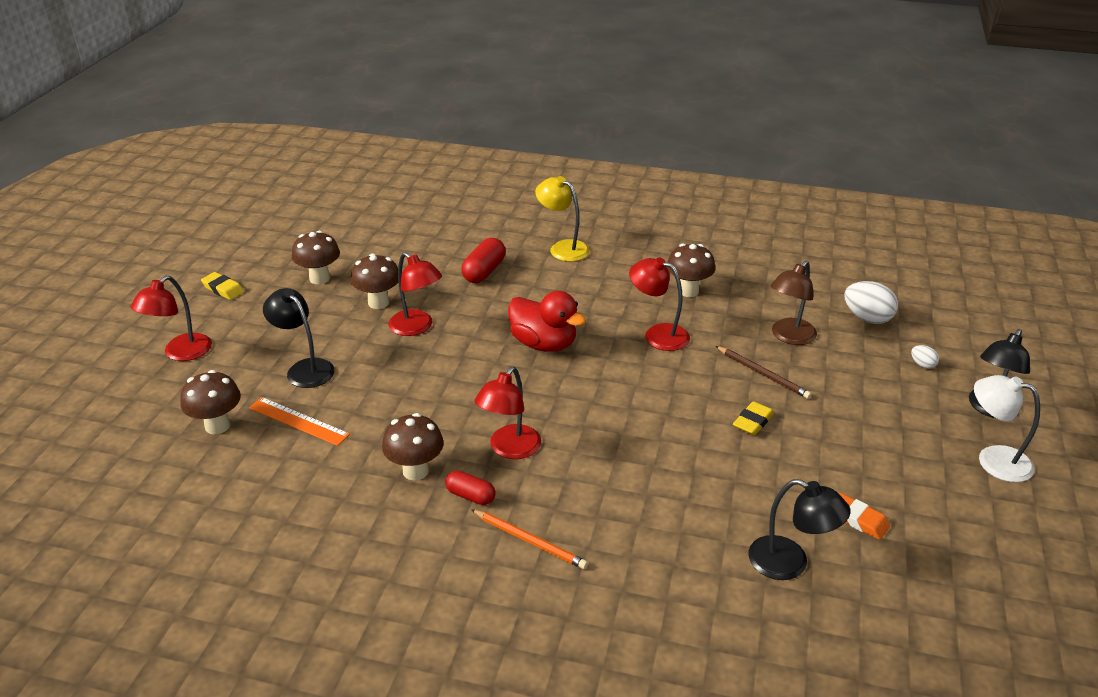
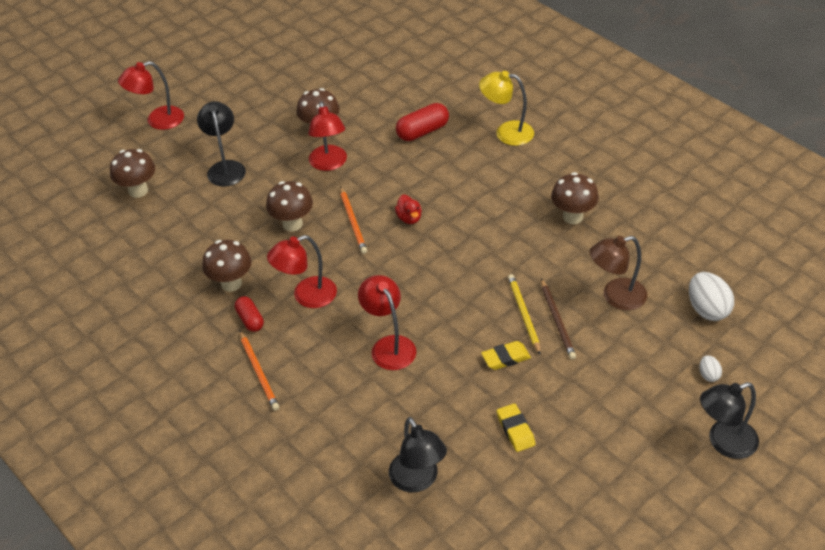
camera: 35 degrees right, 10 degrees up
(223, 289) = (224, 75): yellow eraser -> yellow eraser (515, 430)
(298, 421) = (189, 209): orange ruler -> none
(319, 278) = (296, 91): brown mushroom -> brown mushroom (292, 224)
(491, 367) = (353, 222): none -> orange pencil
(544, 344) = (409, 218): red duck -> red duck, size x0.50
(562, 248) = (506, 132): yellow lamp -> yellow lamp turned 60 degrees counterclockwise
(658, 334) = (506, 247): red lamp -> red lamp (389, 346)
(729, 380) = (523, 314): none -> yellow pencil
(858, 519) = (504, 475): orange eraser -> none
(993, 460) = (672, 485): white lamp -> none

